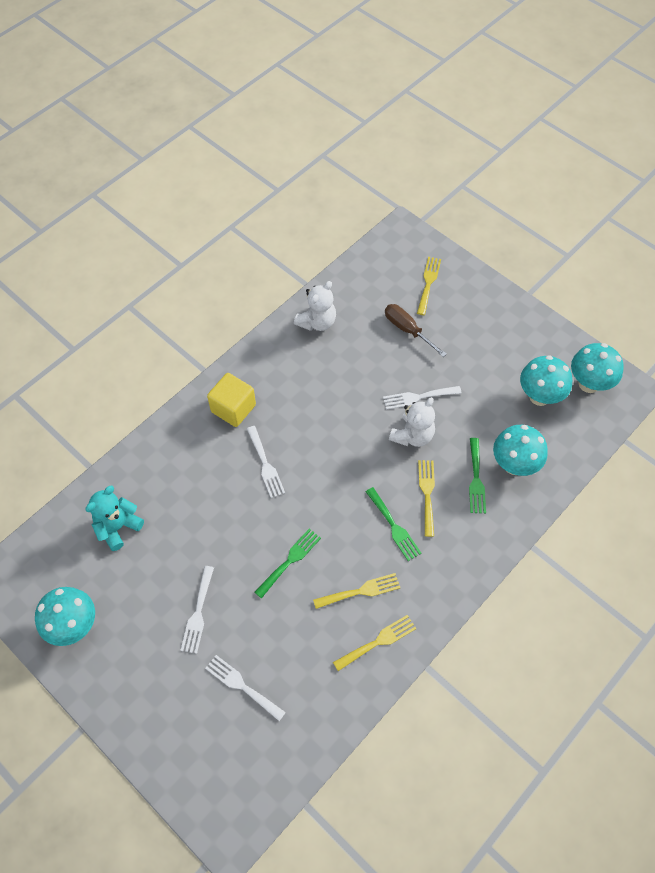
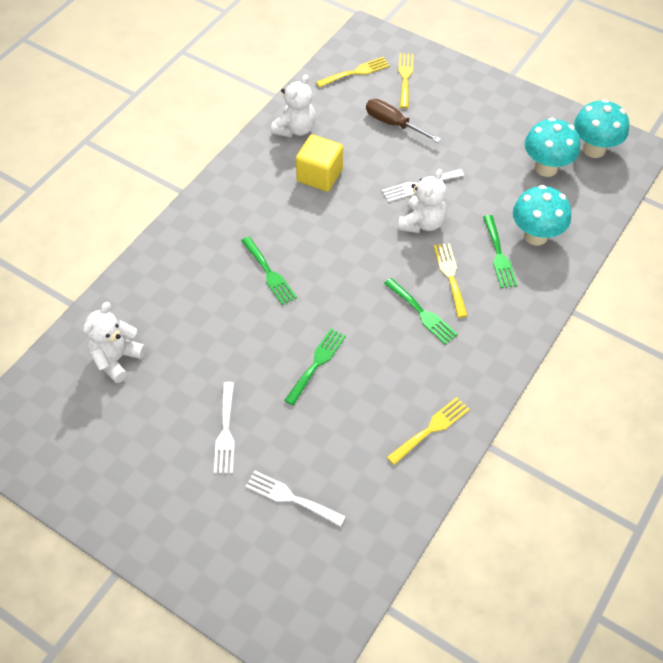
camera: 10 degrees left, 5 degrees down
(74, 626) = (86, 467): turquoise mushroom -> none
(118, 527) = (117, 359): turquoise teddy bear -> white teddy bear
(233, 408) = (222, 223): yellow cube -> yellow cube (319, 175)
(265, 465) = (269, 273): white fork -> green fork
(360, 591) = (401, 382): yellow fork -> yellow fork (356, 72)

